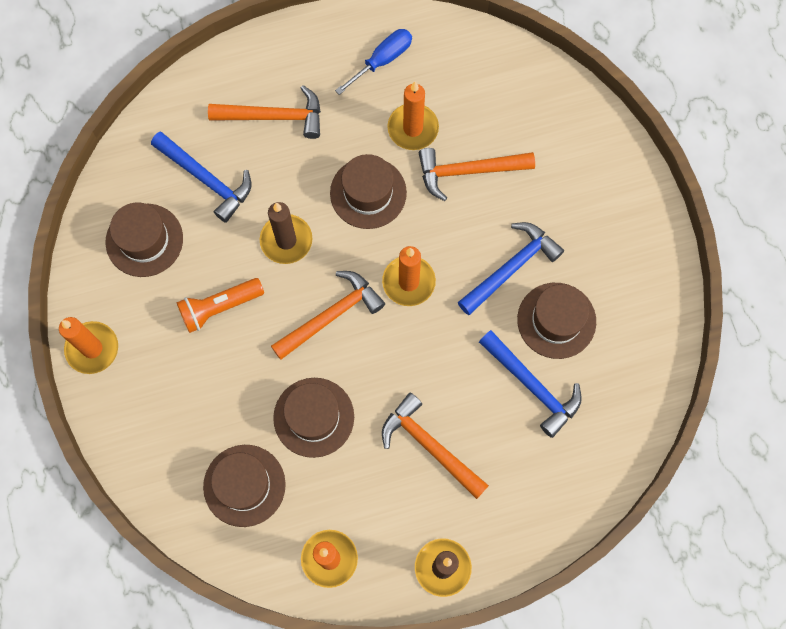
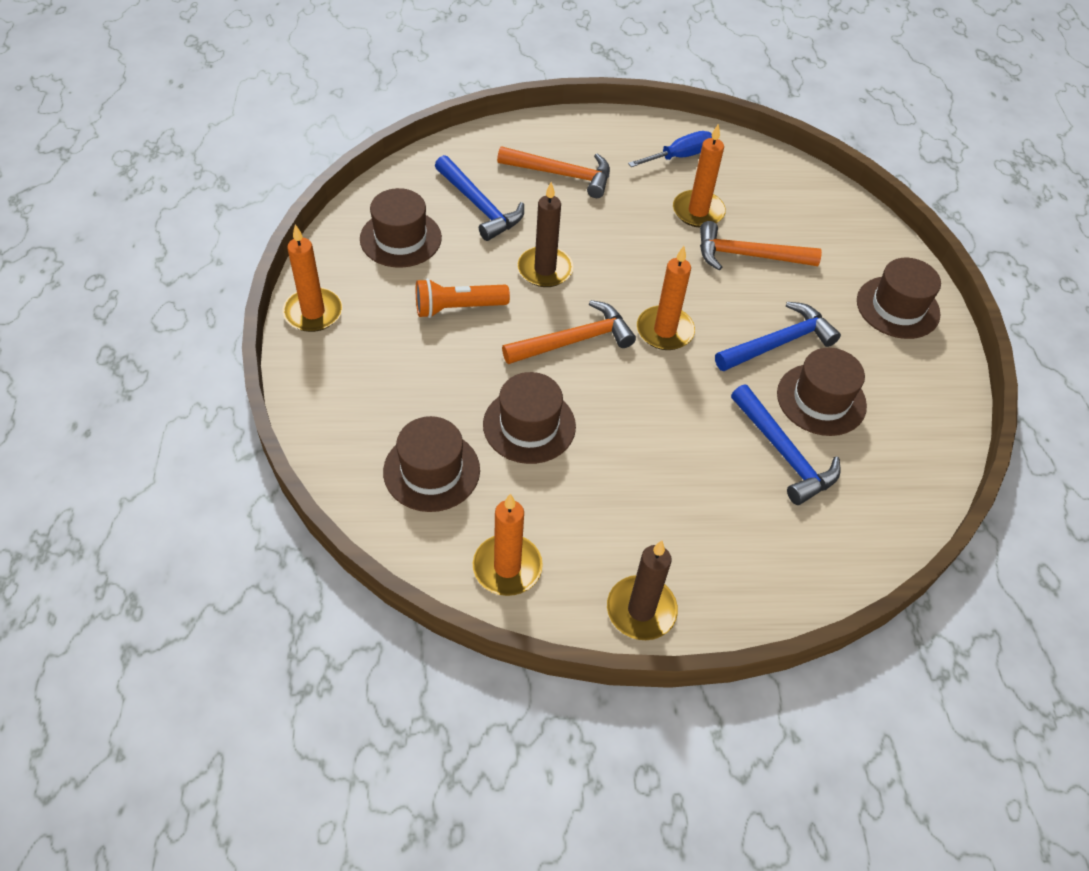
camera: 10 degrees right, 20 degrees down
(368, 193) = (640, 250): brown hat -> brown hat (897, 307)
(430, 446) = (654, 483): orange hammer -> none

